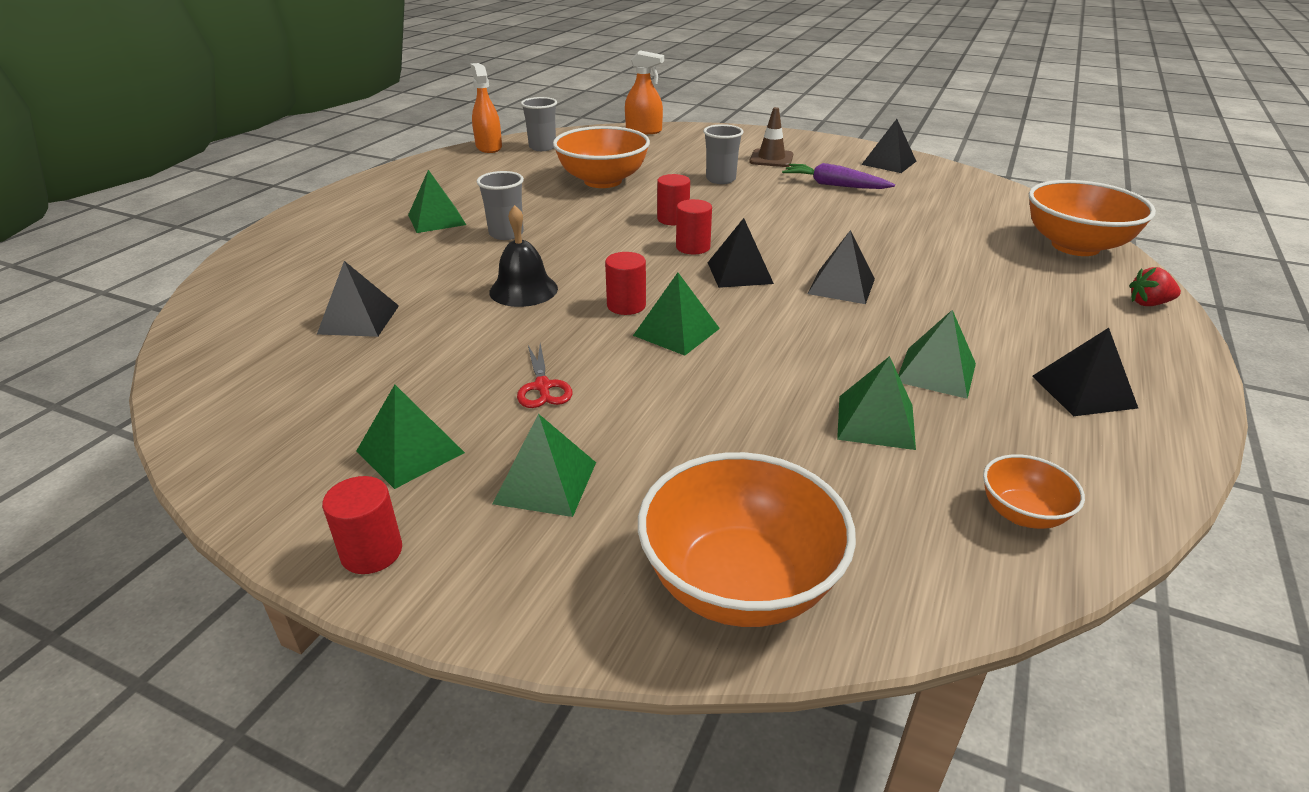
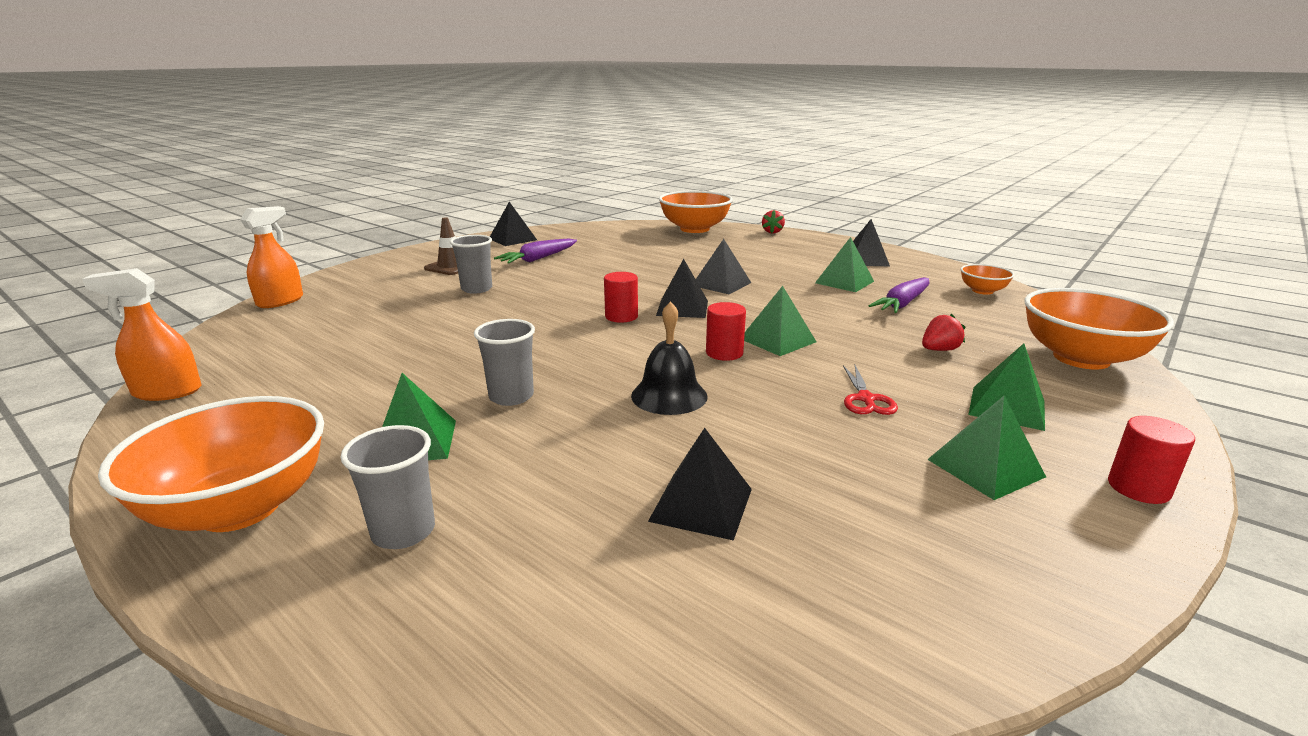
camera: 75 degrees left, 10 degrees down
(542, 147) = (237, 357): grey cup -> grey cup (403, 531)
(542, 387) = (865, 399): red scissors -> red scissors turned 90 degrees clockwise
(603, 181) = (411, 335): orange bowl -> orange bowl (240, 508)
(673, 219) = (552, 316): red cylinder -> none
(704, 444) = (939, 350): none -> red strawberry
(876, 422) = (902, 303): green pyramid -> purple carrot

